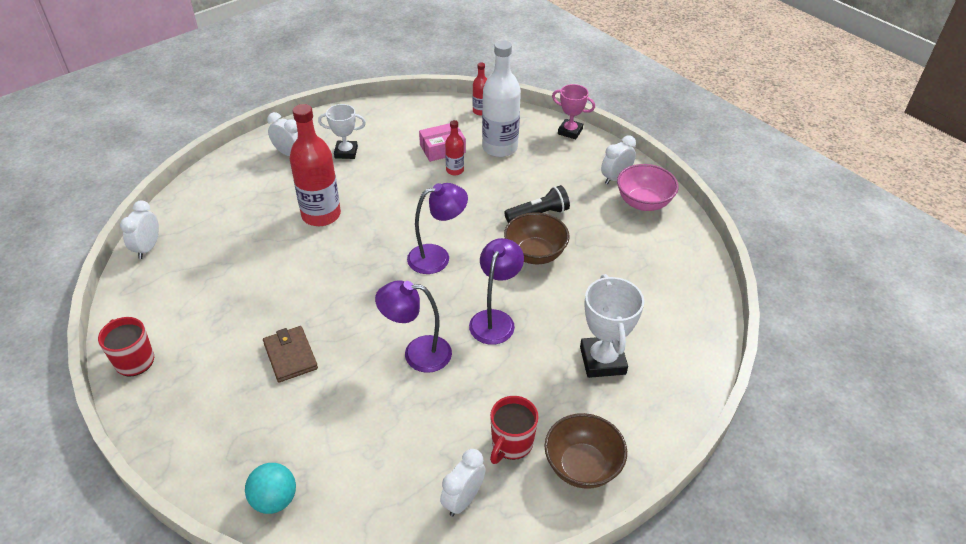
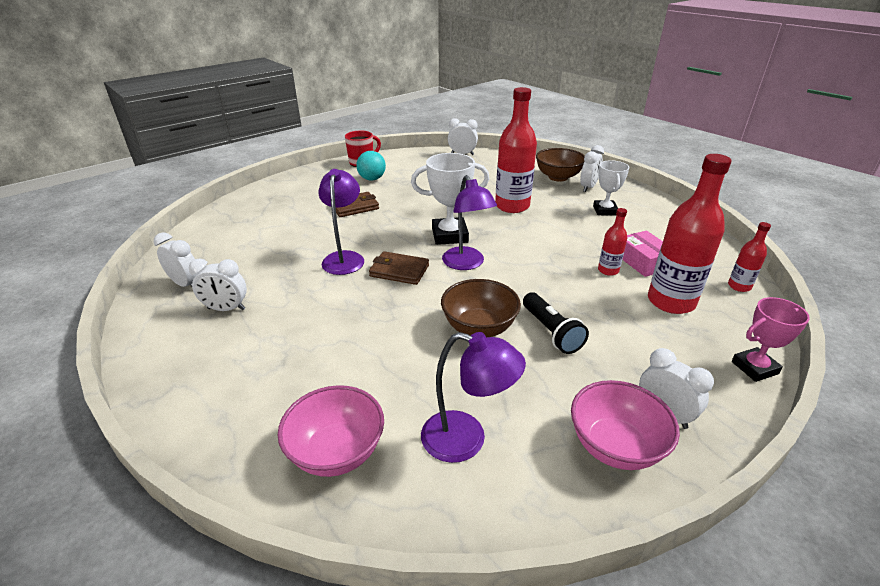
camera: 90 degrees right, 10 degrees down
(274, 500) = (233, 212): turquoise ball -> turquoise ball (372, 179)
(446, 306) = (399, 271): none -> brown wallet
(495, 319) = (379, 299): purple lamp -> purple lamp (466, 440)
(500, 148) = (671, 302): white bottle -> red bottle
(511, 444) = (226, 309): red mug -> white clock
(570, 131) = (754, 368): pink trophy -> pink trophy turned 45 degrees clockwise
(582, 466) = (177, 353): brown bowl -> brown bowl (558, 177)
(603, 360) = (305, 377): white trophy -> white trophy (449, 235)
(672, 332) = (337, 452): none -> pink bowl

